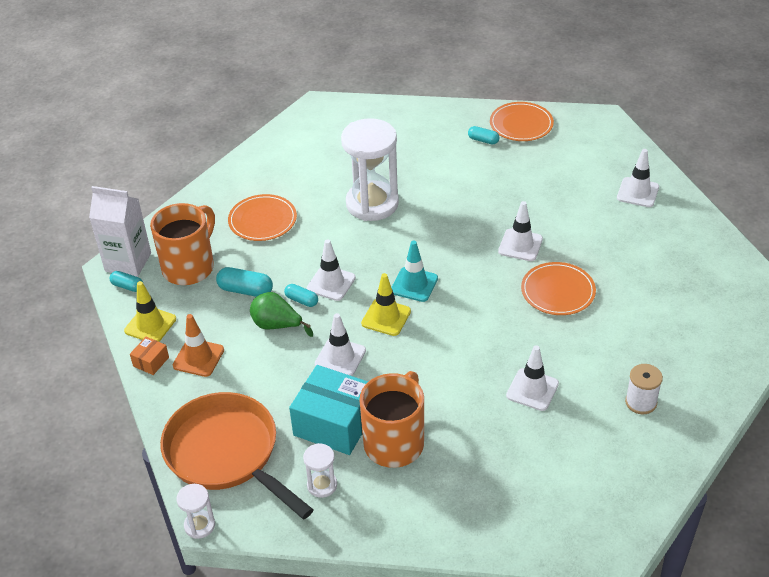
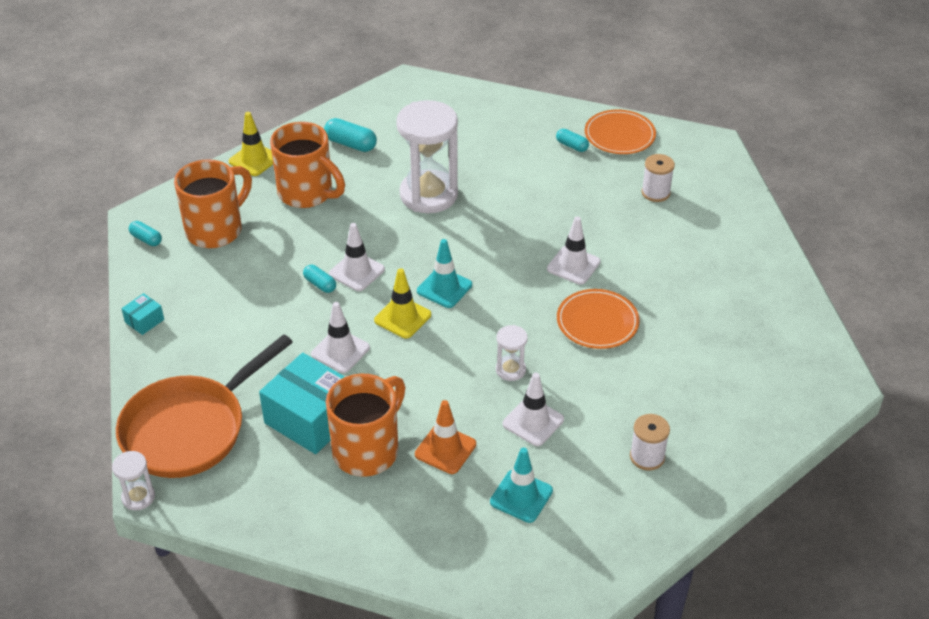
camera: 10 degrees right, 0 degrees up
(128, 262) = (155, 214): white carton -> none
(150, 325) = (156, 283): yellow traffic cone -> yellow traffic cone (254, 160)
(151, 362) = (144, 321): orange box -> turquoise box
(198, 358) = (194, 325): orange traffic cone -> orange traffic cone (445, 449)
(226, 453) = (190, 429): orange pan -> orange pan turned 105 degrees counterclockwise
(245, 290) = (265, 264): turquoise capsule -> turquoise capsule (350, 144)
(262, 220) = (307, 193): orange plate -> orange mug
(277, 325) = (285, 306): green pear -> none
(322, 485) = (276, 480): white hourglass -> white hourglass (510, 370)
(544, 458) = (521, 496): none -> turquoise traffic cone
(569, 170) = (655, 193): none -> white spool
(637, 192) = (723, 230): white traffic cone -> none

